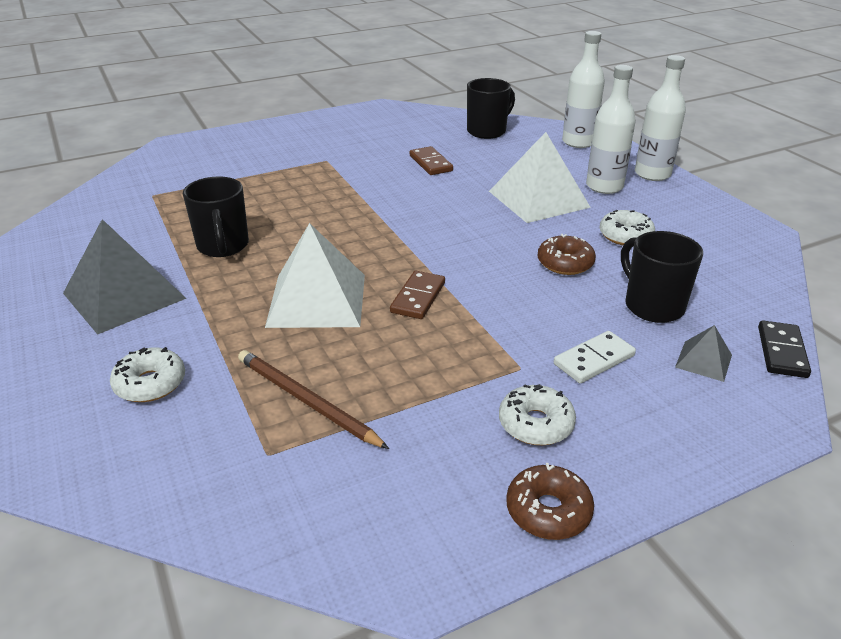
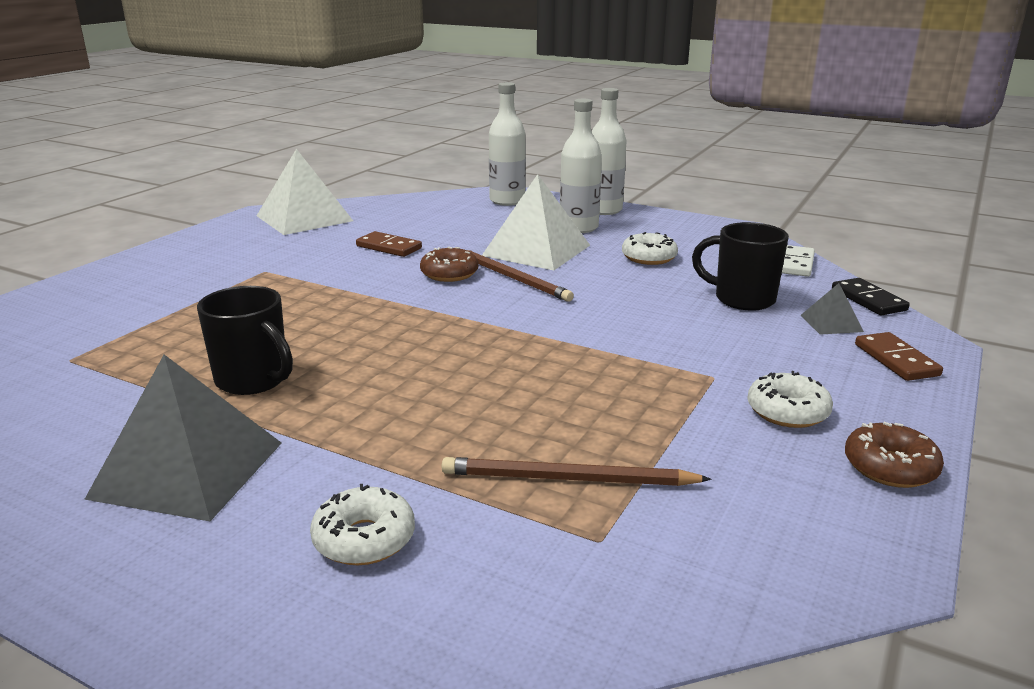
camera: 35 degrees left, 10 degrees down
(317, 300) = (444, 391): white pyramid -> white pyramid (304, 218)
(418, 297) = (543, 356): brown domino -> brown domino (896, 360)
(485, 220) = (513, 278): none -> brown pencil
(487, 131) = (408, 210): black mug -> none
(565, 263) = (631, 290): brown donut -> brown donut (449, 274)
(594, 360) = (758, 350): white domino -> white domino (795, 264)

